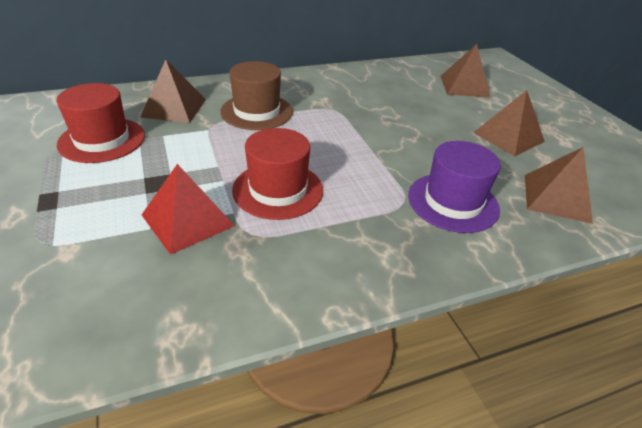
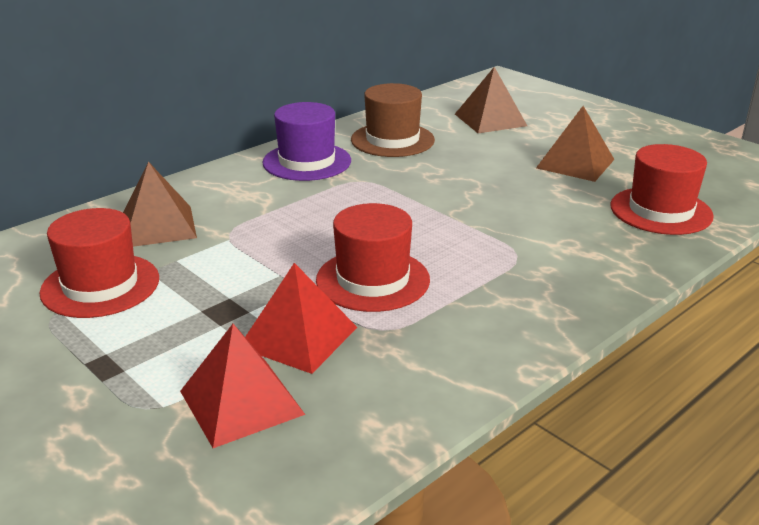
camera: 20 degrees left, 10 degrees down
(103, 261) = (241, 402): none -> red pyramid
(257, 111) = (270, 205): brown hat -> brown hat (392, 140)
(453, 202) = (565, 242): purple hat -> purple hat (307, 162)
(556, 198) = (660, 211): brown pyramid -> red hat

